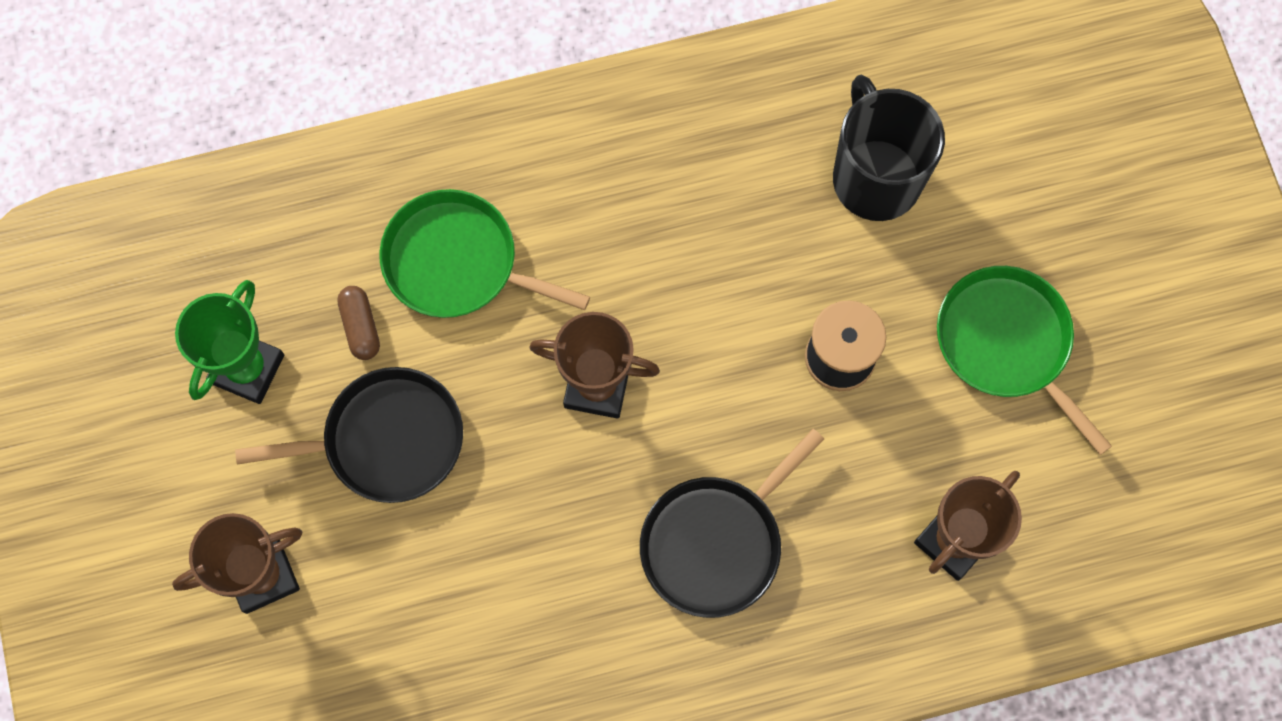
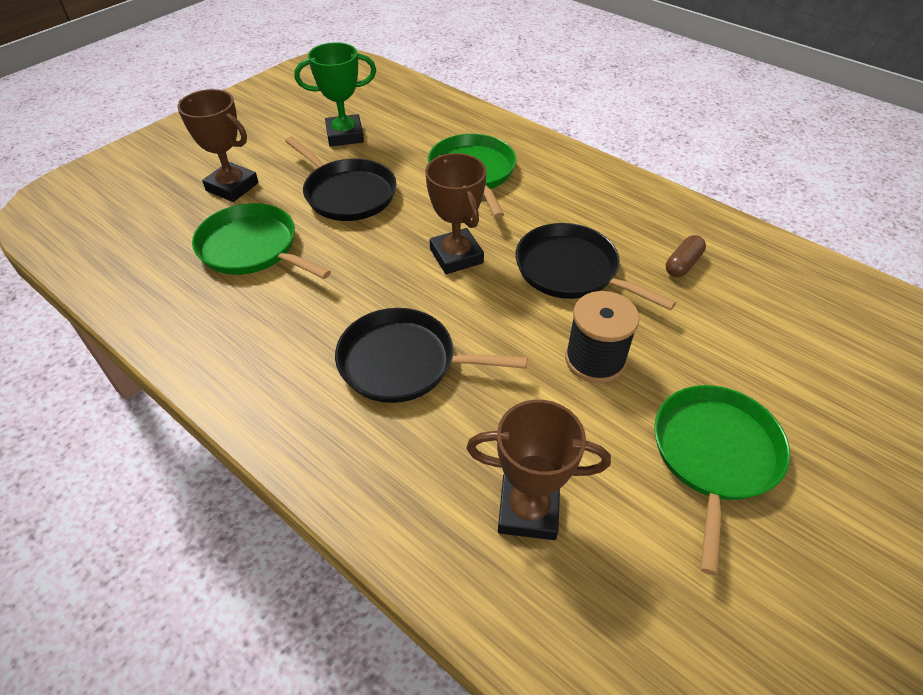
camera: 55 degrees right, 25 degrees down
(361, 327) = (403, 158): brown capsule -> brown capsule (682, 264)
(415, 608) = (252, 248): none -> green pan
(707, 282) = (571, 270): none -> black pan
(875, 177) = (732, 313): black mug -> none

